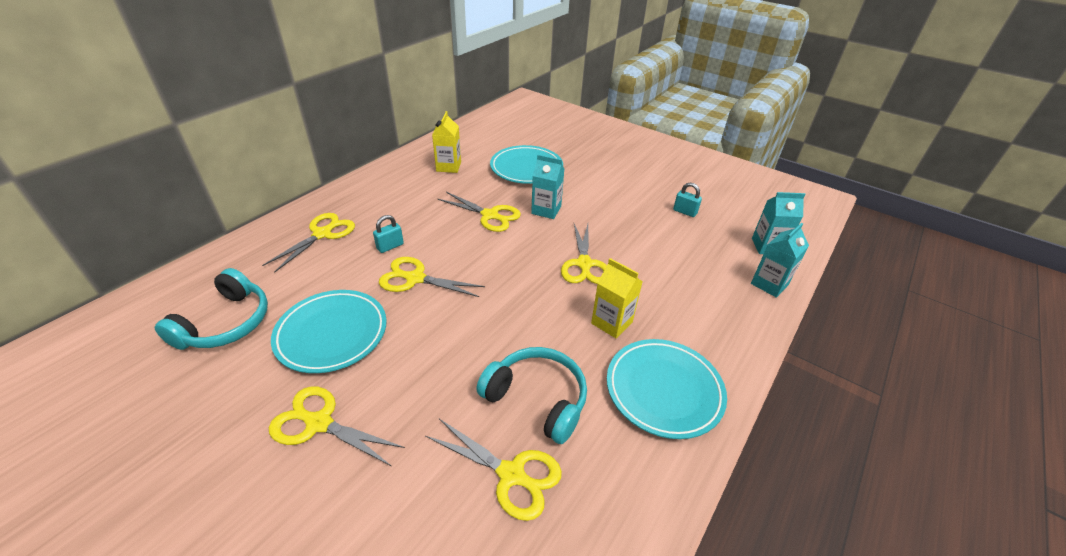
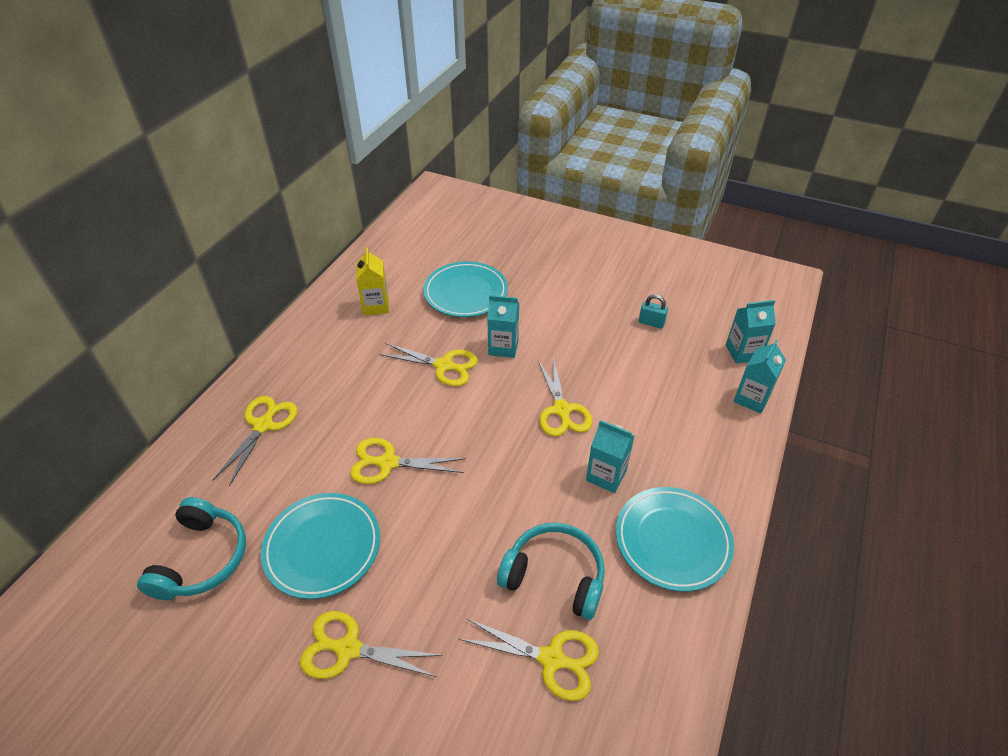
camera: 10 degrees left, 5 degrees up
(390, 246) = (346, 427): turquoise padlock -> none
(611, 322) = (606, 475): yellow carton -> turquoise carton

